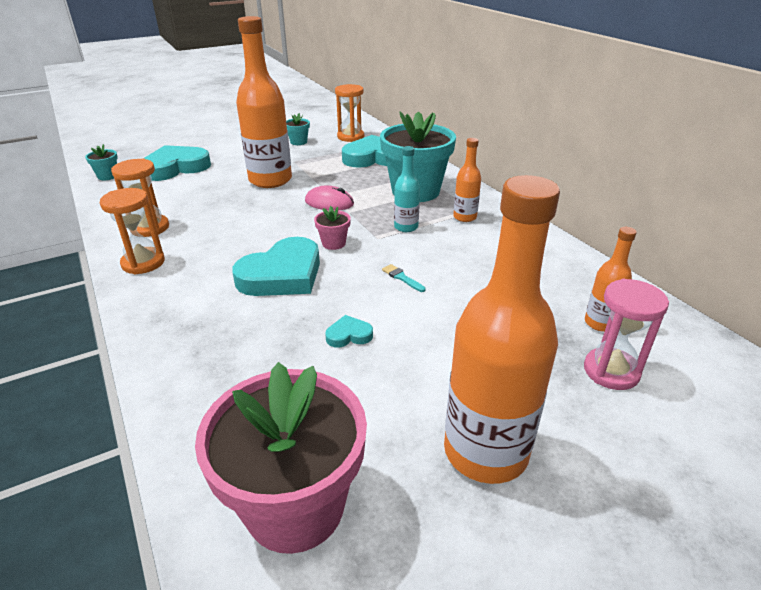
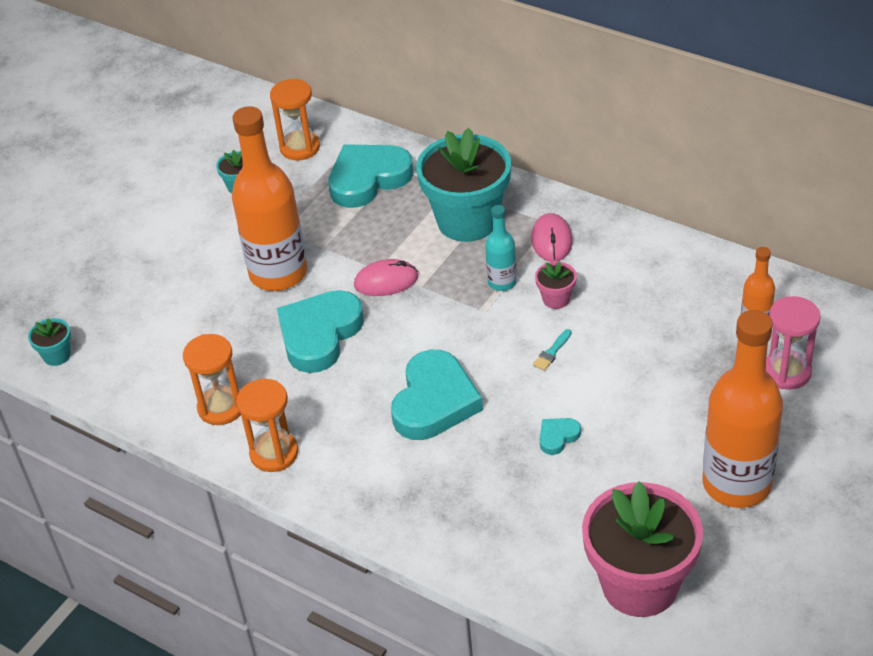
camera: 25 degrees left, 10 degrees up
(176, 168) = (130, 303): turquoise heart -> turquoise heart (319, 335)
(333, 243) = (447, 338): pink flower pot -> pink flower pot (556, 299)
(402, 278) = (552, 352): turquoise brush -> turquoise brush turned 75 degrees counterclockwise
(465, 217) = (551, 240): orange bottle -> pink mouse

